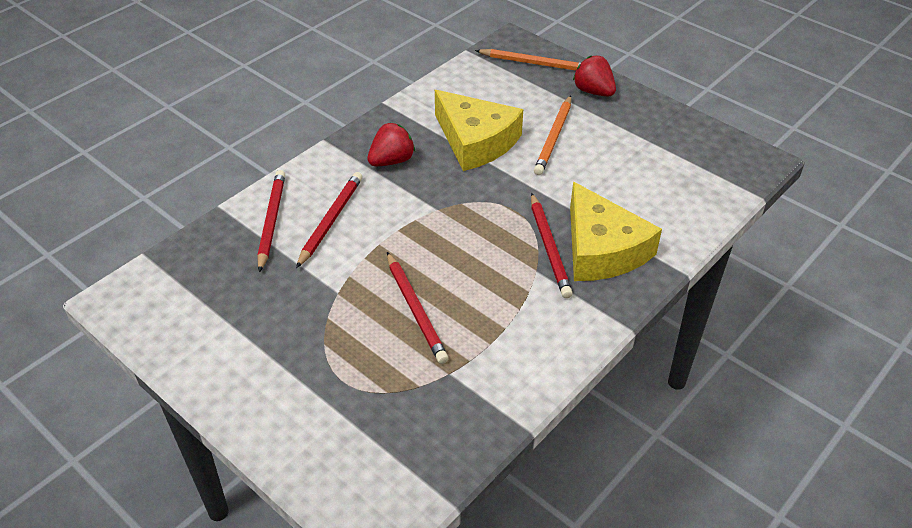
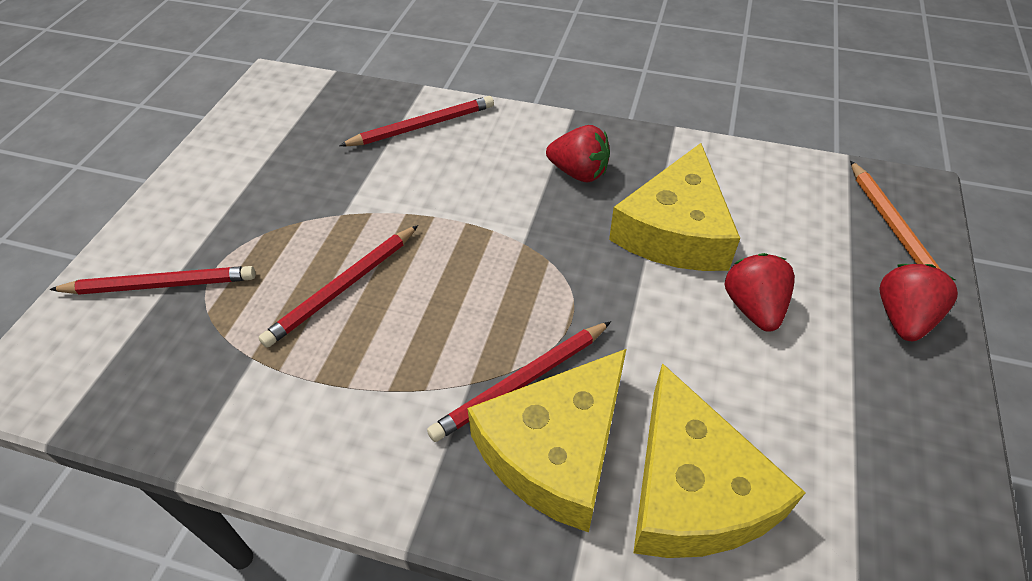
camera: 65 degrees right, 5 degrees up
(331, 220) = (448, 165): red pencil -> red pencil (160, 285)
(553, 137) = (753, 307): orange pencil -> red strawberry
(651, 208) = (693, 490): none -> yellow cheese

